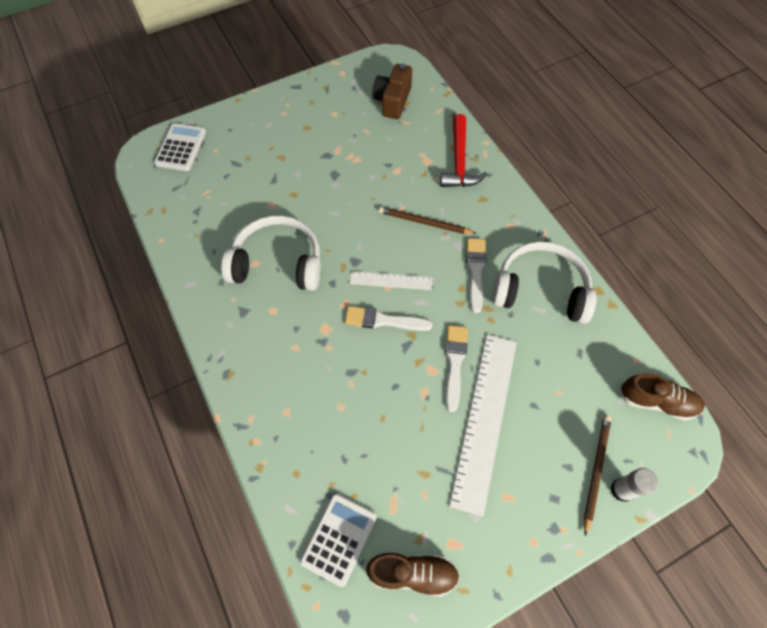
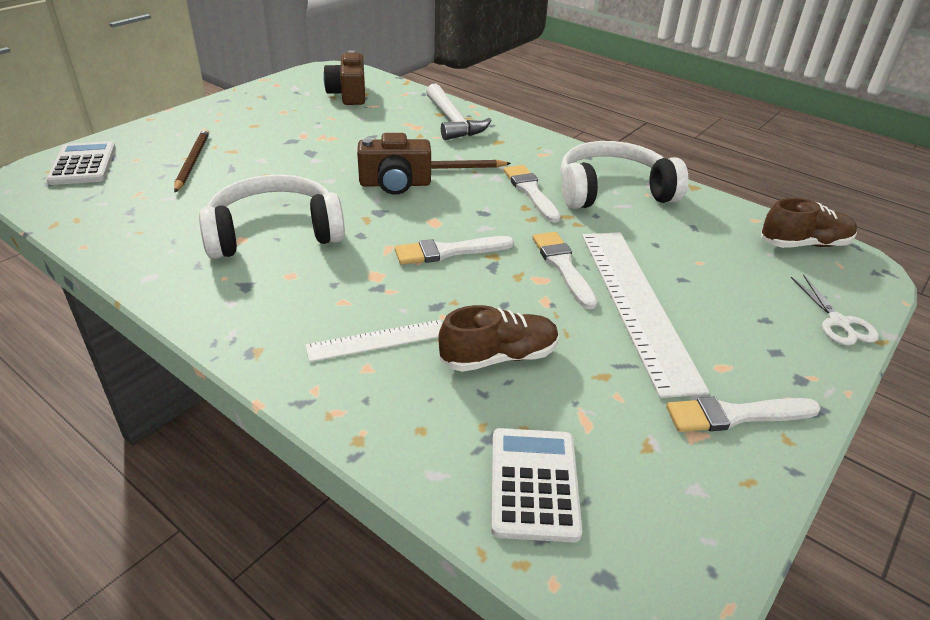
camera: 25 degrees left, 25 degrees down
(379, 232) = (395, 184): none -> brown camera
(390, 280) = (435, 218): white ruler -> white ruler (377, 340)
(412, 573) = (667, 487): brown shoe -> brown shoe (499, 357)
(459, 161) = (453, 121): red hammer -> white hammer
(489, 539) = (735, 415): none -> white brush
(596, 471) = (797, 314): brown pencil -> brown pencil (192, 162)
(621, 490) = (839, 322): white glue stick -> white scissors

